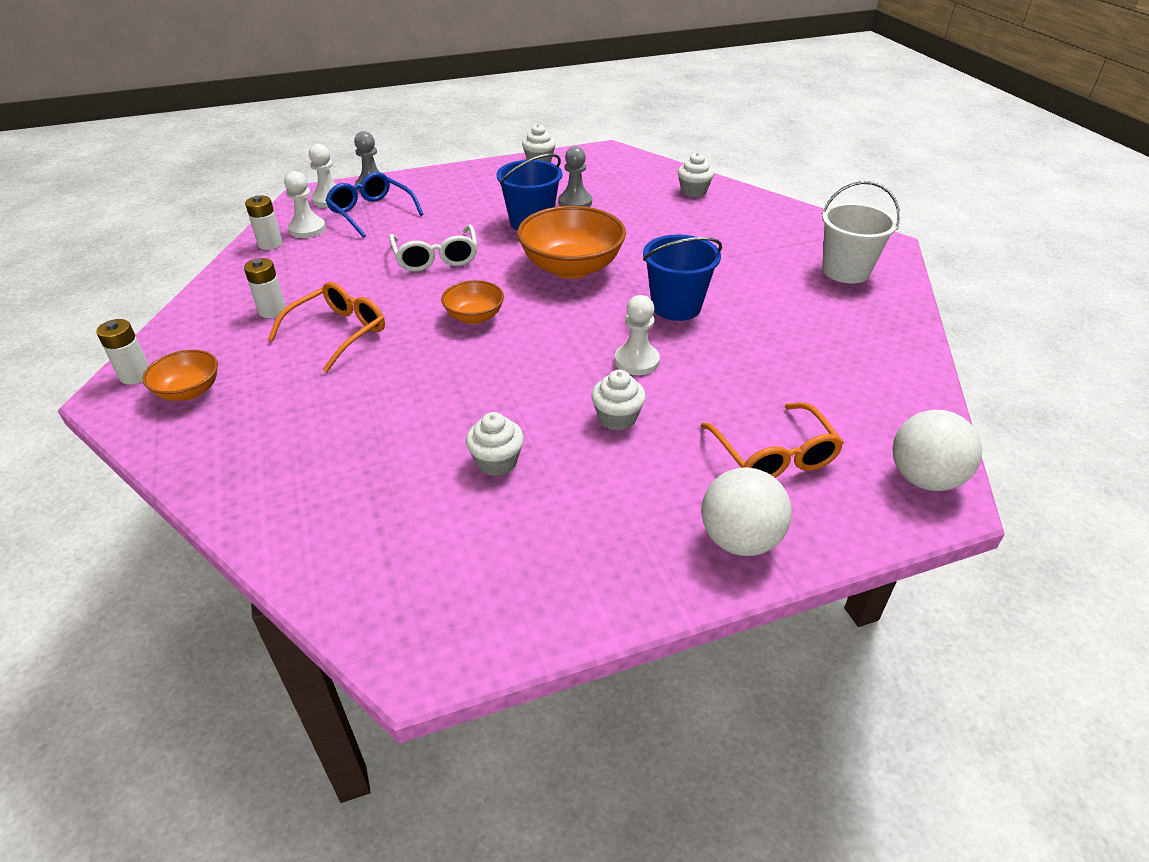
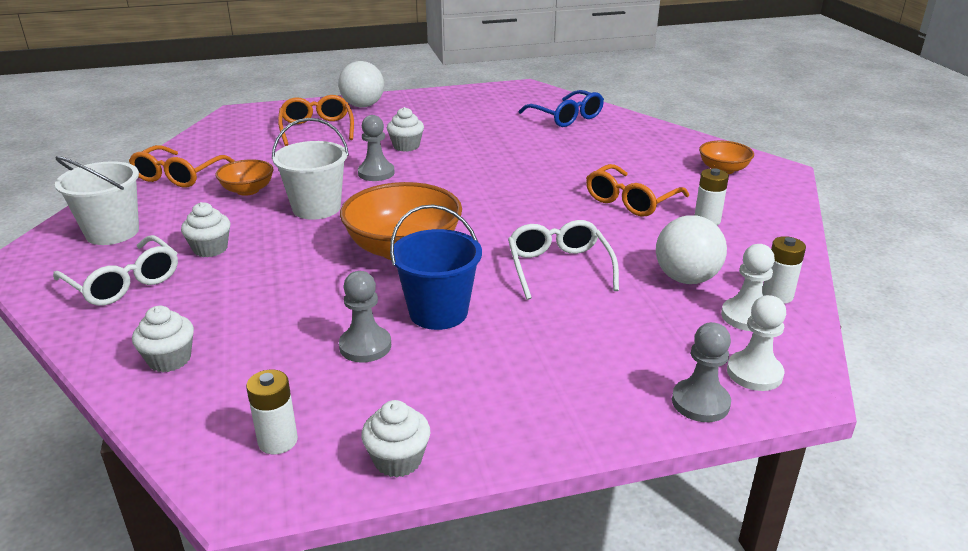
camera: 175 degrees left, 10 degrees down
(136, 375) = (777, 180): white battery -> white battery (278, 441)
(371, 212) = (672, 342): blue glasses -> blue glasses (566, 117)
(474, 317) = (509, 208): orange bowl -> orange bowl (247, 190)
(497, 462) = (489, 132): white cupcake -> white cupcake (210, 249)
(636, 361) = (376, 173): white pawn -> grey pawn
(676, 306) = (316, 208): blue bucket -> white bucket
(779, 231) = (124, 282): none -> white glasses
(869, 344) = (179, 176): none -> orange glasses
(924, 478) = (238, 118): white ball -> white ball (686, 278)

